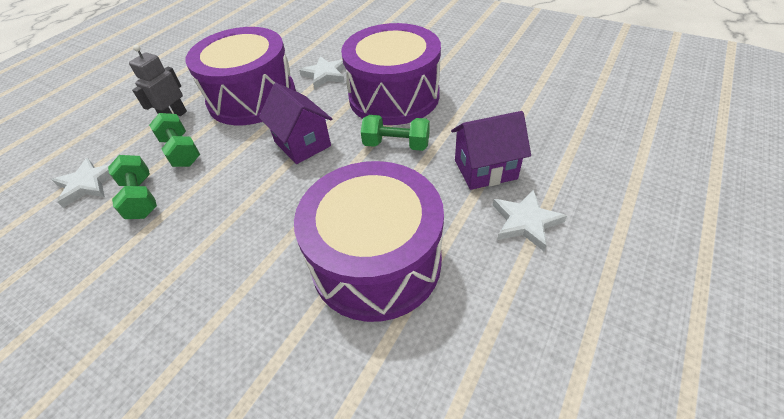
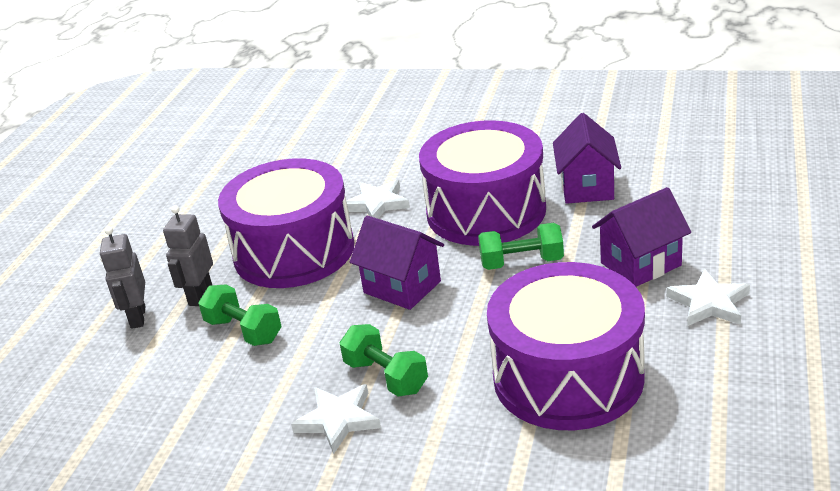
camera: 15 degrees left, 15 degrees down
(88, 184) = (142, 394): white star -> white star (338, 420)
(128, 123) = (137, 317): none -> grey robot
(141, 198) = (231, 390): green dumbbell -> green dumbbell (386, 376)
(475, 94) = (587, 187): none -> purple house

